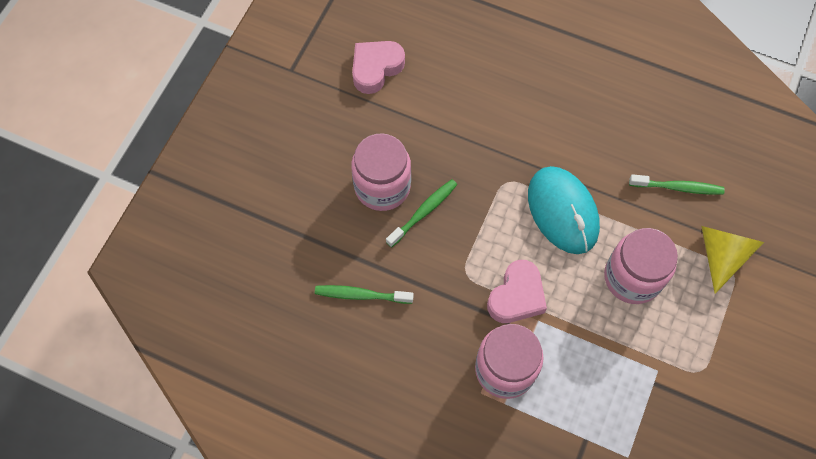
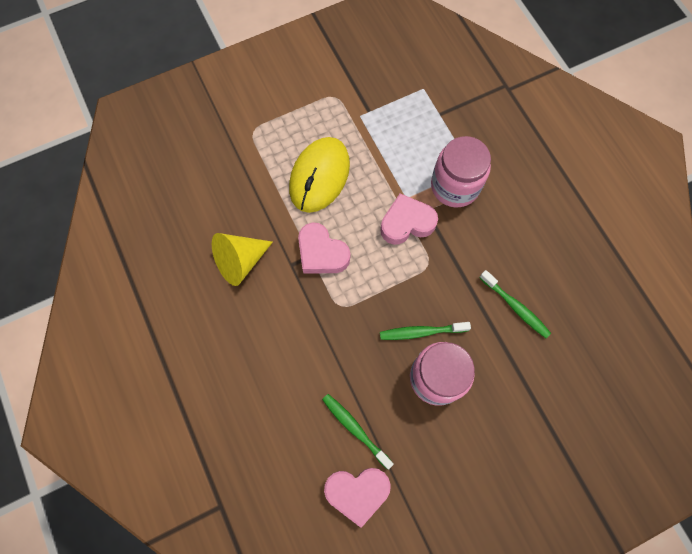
camera: 140 degrees left, 5 degrees up
(562, 211) = (321, 253): turquoise mouse -> pink heart
(632, 277) = (319, 176): pink jar -> yellow mouse
(678, 187) = (227, 206): green toothbrush -> green toothbrush (355, 429)
(721, 254) = (248, 146): yellow cone -> yellow cone (240, 261)

